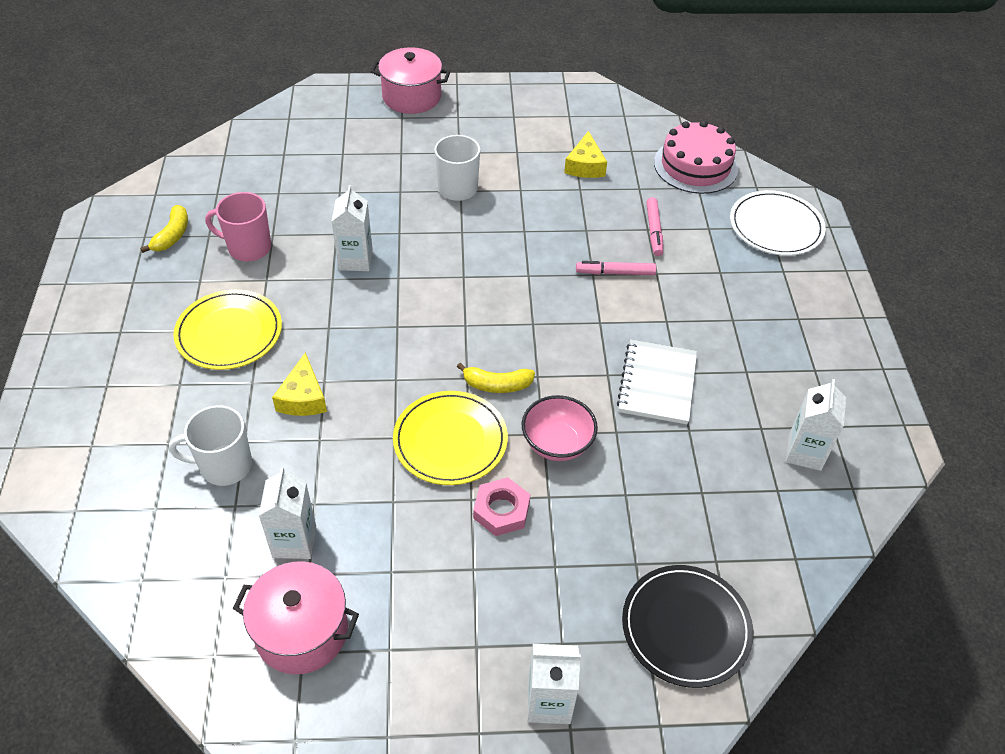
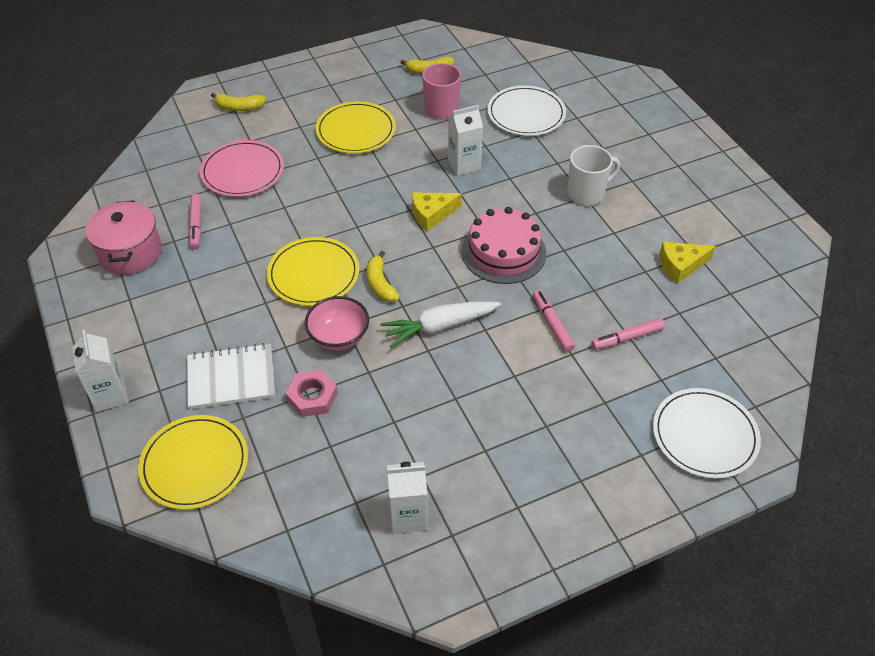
camera: 70 degrees right, 0 degrees up
(89, 438) = (239, 108): none -> yellow banana
(224, 466) = (242, 171): white mug -> pink plate
(294, 541) = (196, 225): white carton -> pink marker
(303, 397) = (316, 186): yellow cheese -> yellow cheese (432, 214)
(309, 186) = (526, 114): none -> white plate
(411, 97) = (680, 130): pink pot -> none
(501, 510) = (261, 322): pink nut -> pink nut (312, 397)
(581, 355) = (439, 327): none -> white carrot
(657, 384) = (435, 386): white notebook -> white notebook (231, 378)
(686, 627) = (195, 464): black plate -> yellow plate
(695, 165) = (748, 348): pink cake -> pink cake (503, 252)

